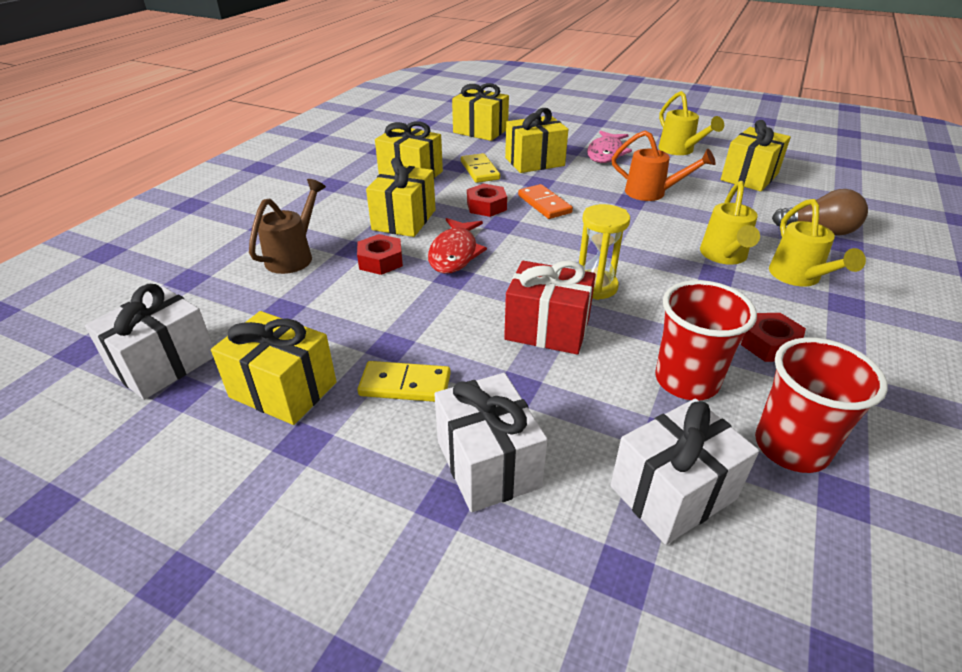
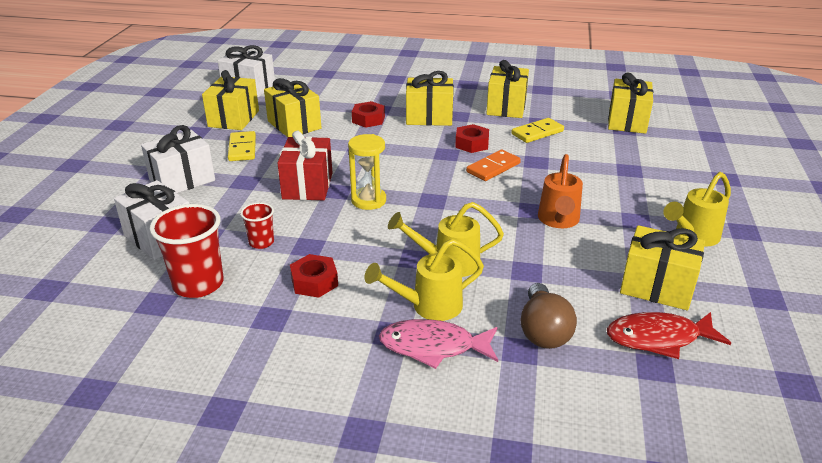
camera: 75 degrees right, 5 degrees down
(294, 256) = (362, 93): brown watering can -> none
(455, 253) = (391, 142): red fish -> red fish (658, 338)
(534, 162) = (579, 155): yellow gift -> yellow gift (294, 125)
(606, 153) = (637, 190): pink fish -> pink fish (433, 347)
(686, 381) = (261, 242): red cup -> red cup, size x0.54

